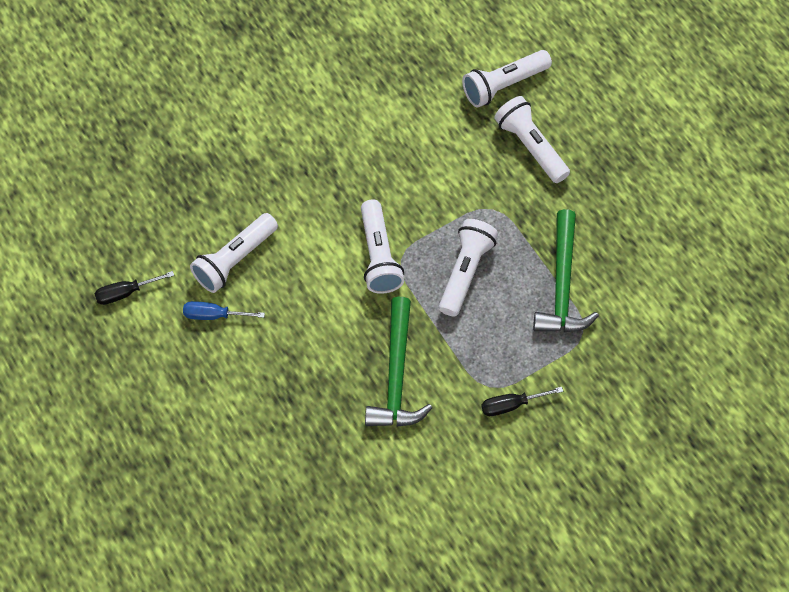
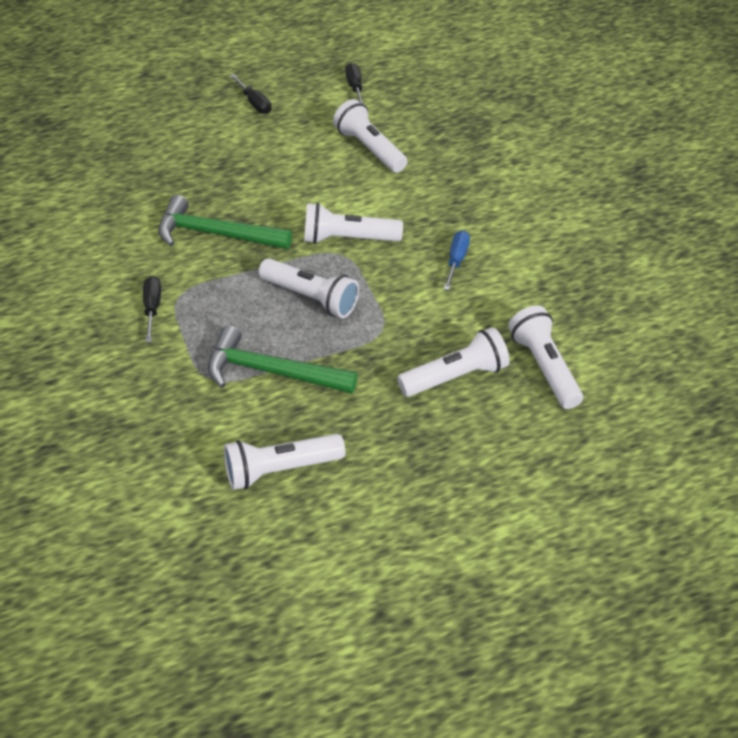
camera: 100 degrees right, 15 degrees down
(169, 391) = (254, 103): none -> black screwdriver
(214, 315) = (317, 132): blue screwdriver -> blue screwdriver (456, 260)
(662, 256) = (280, 469): none -> white flashlight

